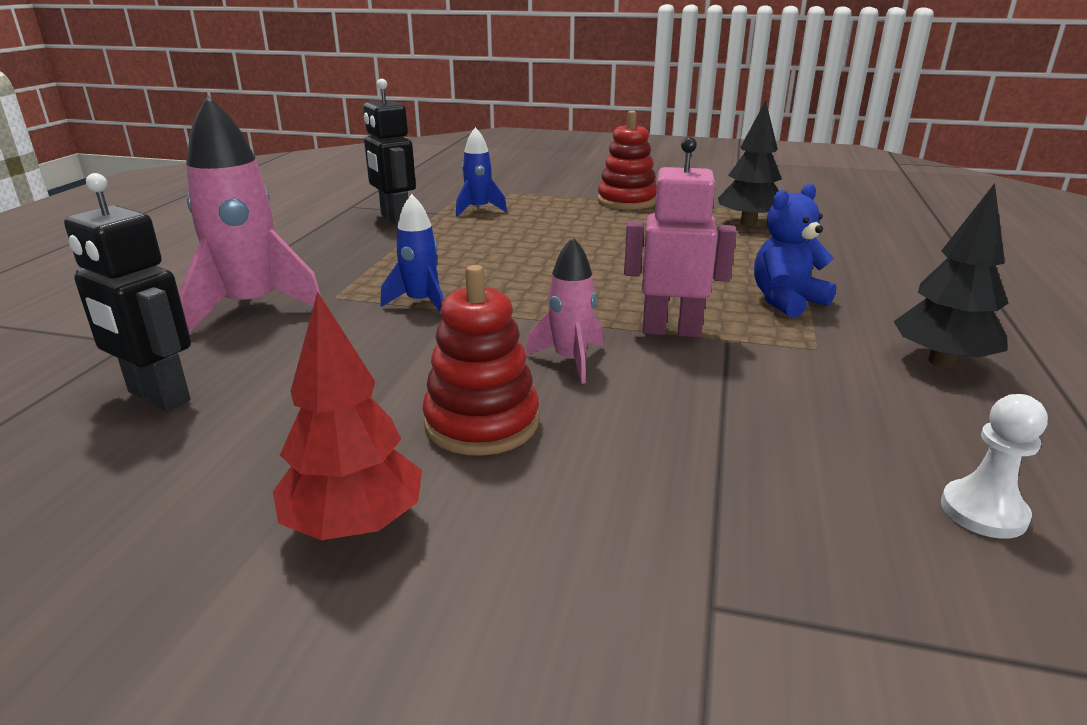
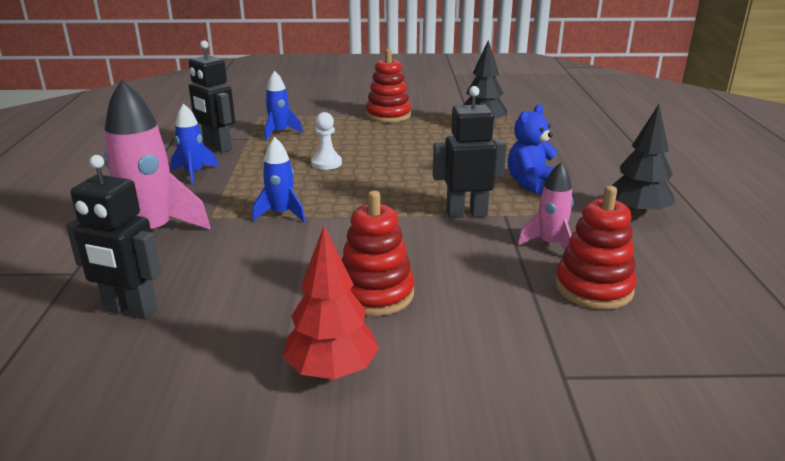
camera: 15 degrees left, 0 degrees up
(348, 245) = (194, 173): none -> blue rocket
(570, 360) = (410, 243): pink rocket -> pink rocket (550, 244)
(671, 330) = (466, 213): pink robot -> black robot
(824, 465) = (593, 288): none -> red stacking toy
(983, 511) = (685, 301): white pawn -> white pawn (326, 163)

